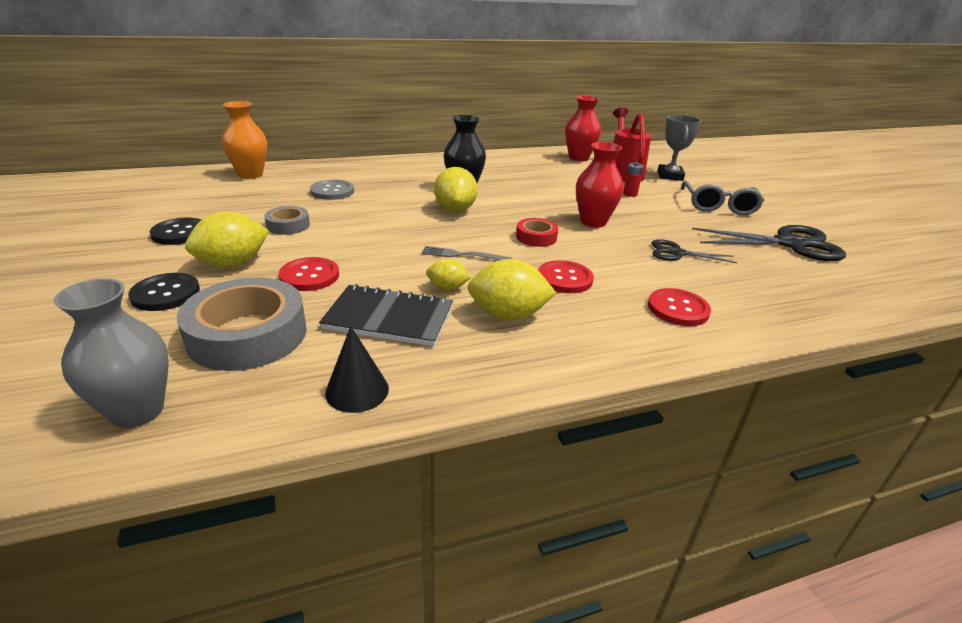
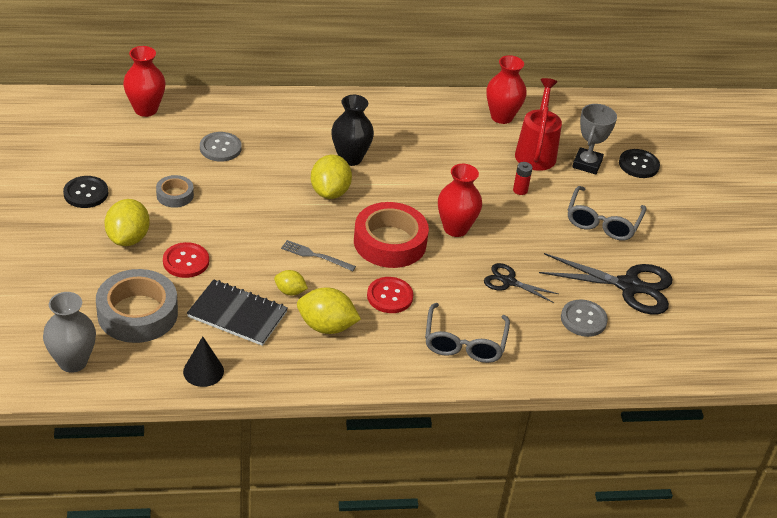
camera: 10 degrees right, 10 degrees up
(165, 294) = (80, 264): black button -> black button (638, 165)
(233, 263) = (128, 238): yellow lemon -> yellow lemon turned 60 degrees counterclockwise
(250, 174) = (146, 109): orange vase -> red vase
(536, 237) = (390, 242): red tape -> red tape, size x1.95
(678, 309) = (464, 343): red button -> grey glasses
(777, 273) = (583, 319): none -> grey button

